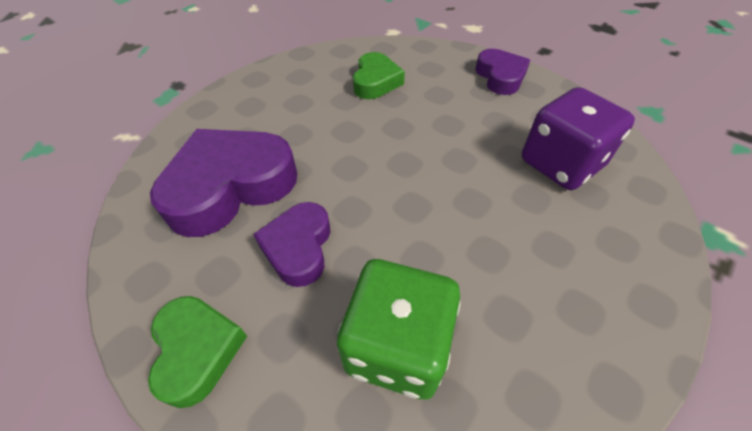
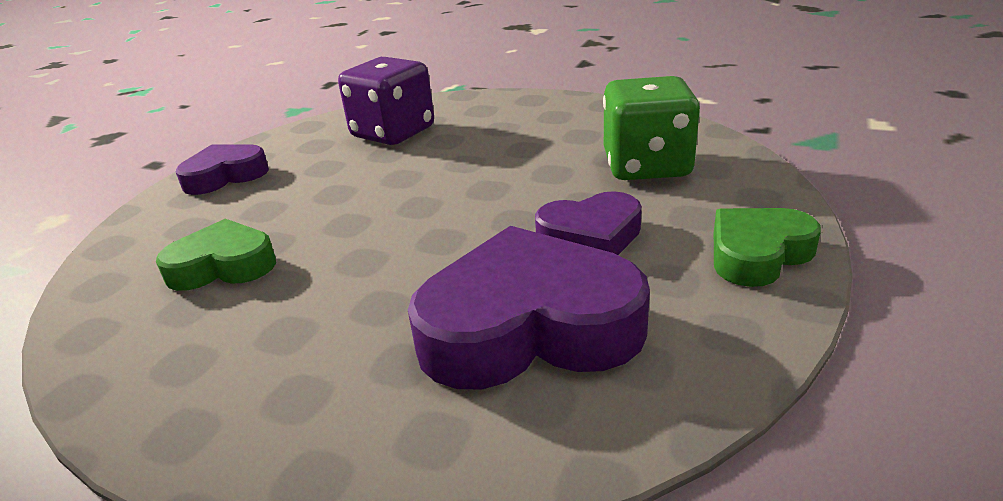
camera: 105 degrees left, 20 degrees down
(230, 187) = (528, 327): purple heart -> purple heart turned 135 degrees clockwise

